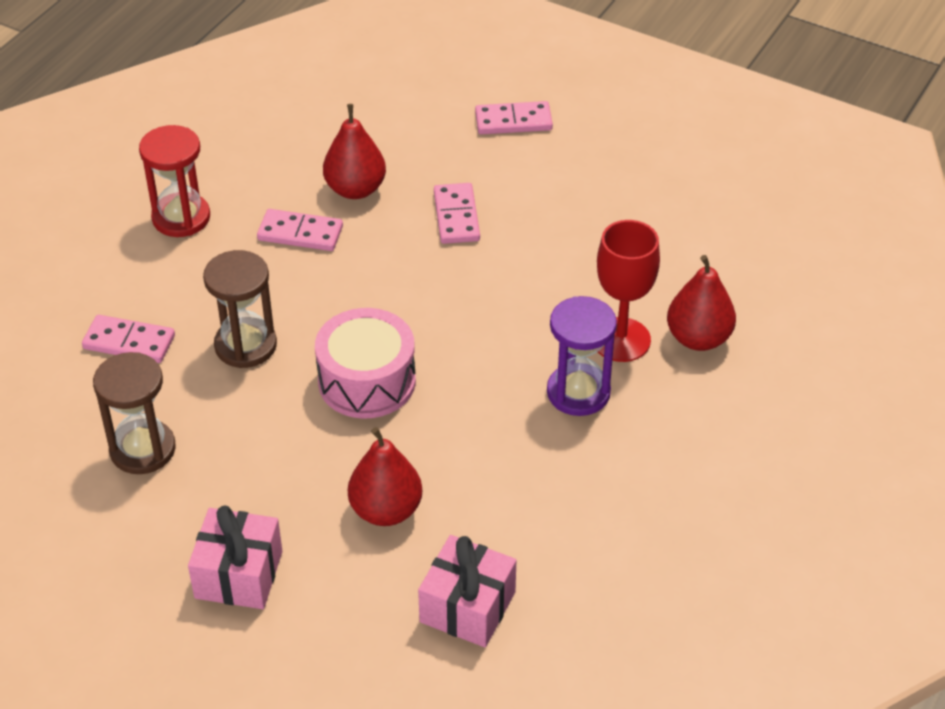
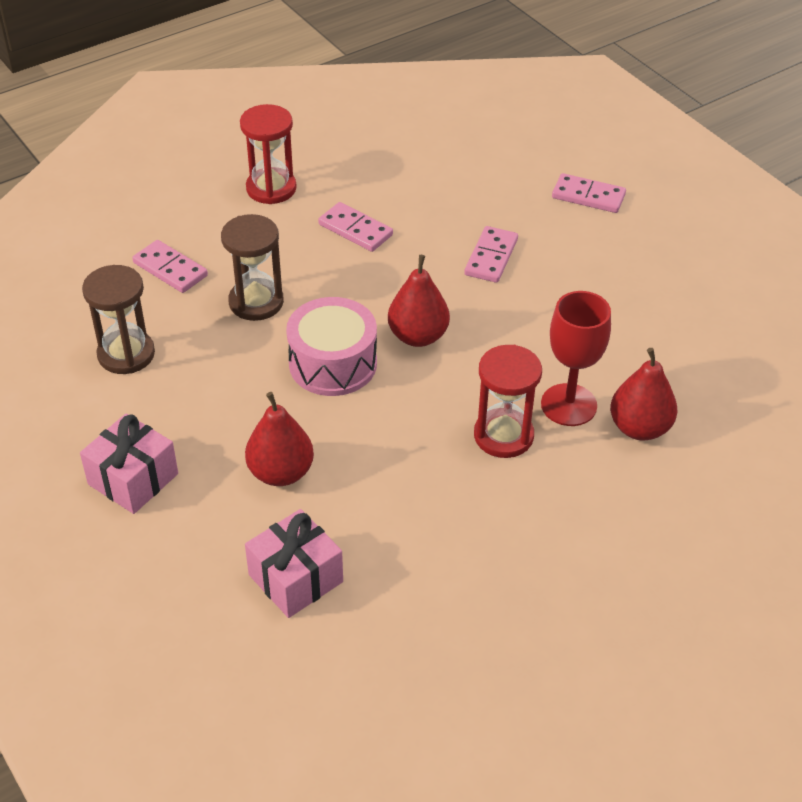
camera: 25 degrees right, 0 degrees up
(355, 189) = (422, 209): red pear -> red pear (418, 336)
(578, 392) = (503, 435): purple hourglass -> red hourglass

